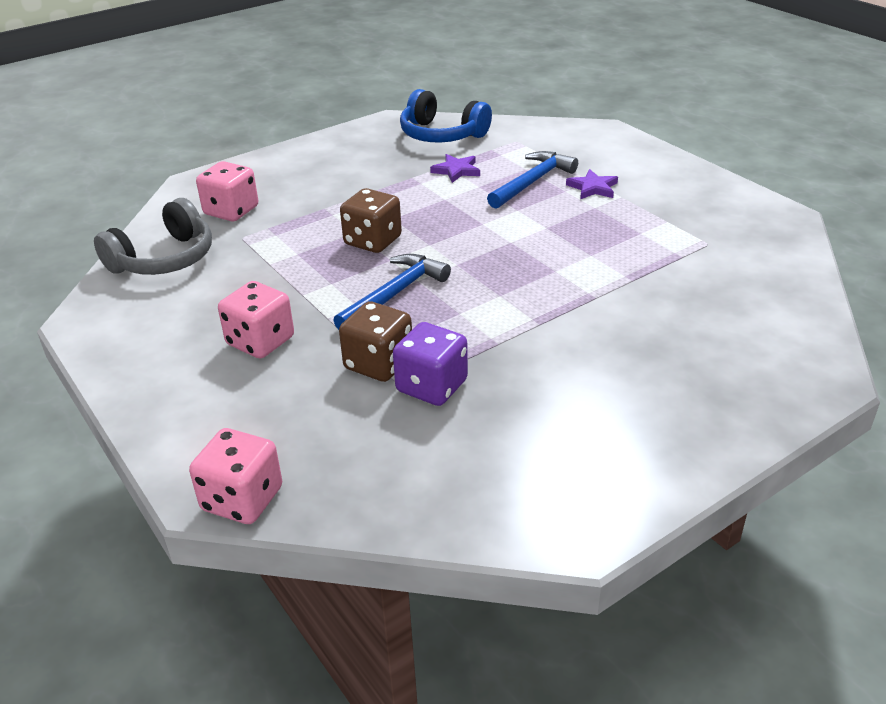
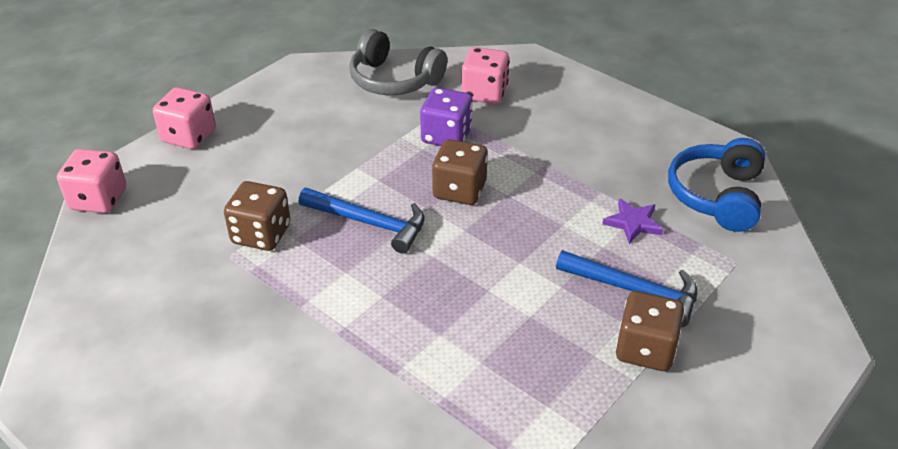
camera: 75 degrees right, 5 degrees up
(260, 341) = (285, 161): pink dice -> pink dice (189, 136)
(431, 386) = (232, 273): purple dice -> purple dice (446, 136)
(593, 188) = (645, 349): purple star -> brown dice

